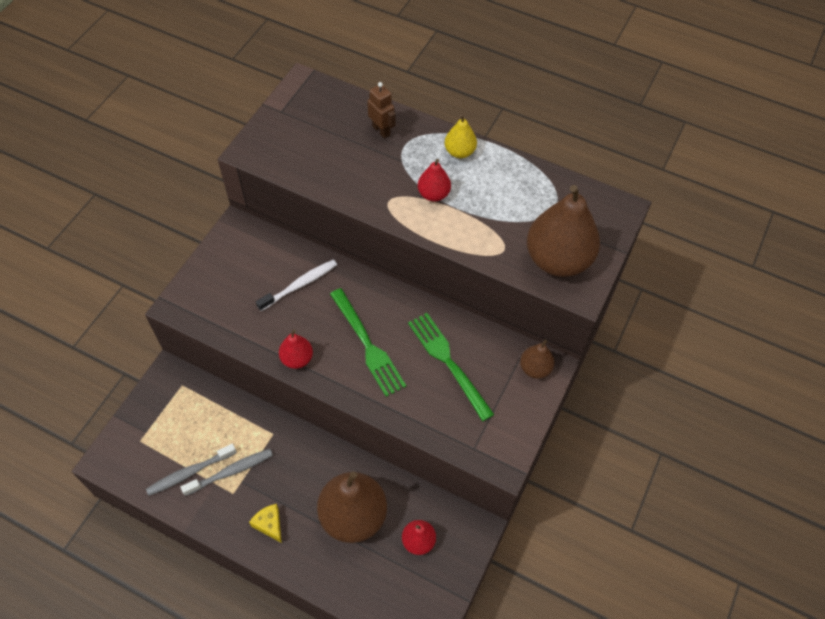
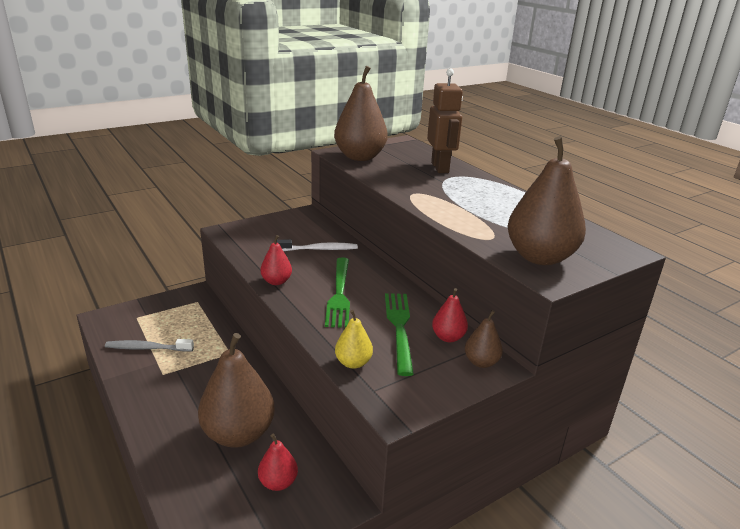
camera: 30 degrees right, 30 degrees down
(230, 472) = (175, 360): grey toothbrush -> none
(269, 524) = (167, 406): yellow cheese -> none
(283, 149) = (360, 157): none -> brown pear
(381, 130) = (440, 167): brown robot -> brown robot, size x1.75
(433, 194) = (454, 200): red pear -> red pear (448, 337)
(459, 152) = (494, 189): yellow pear -> yellow pear (353, 363)

